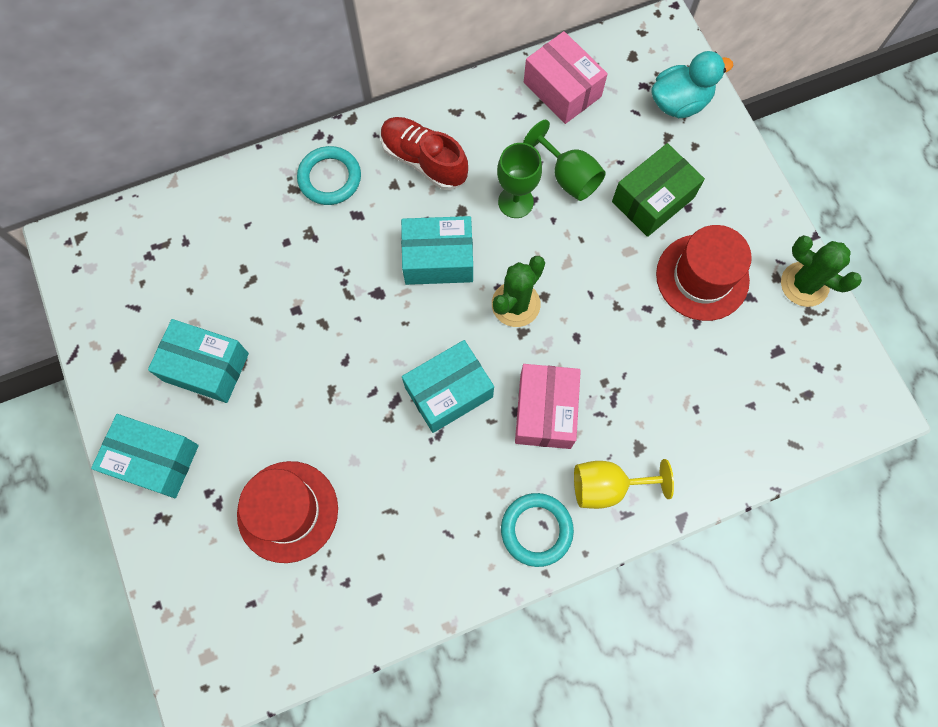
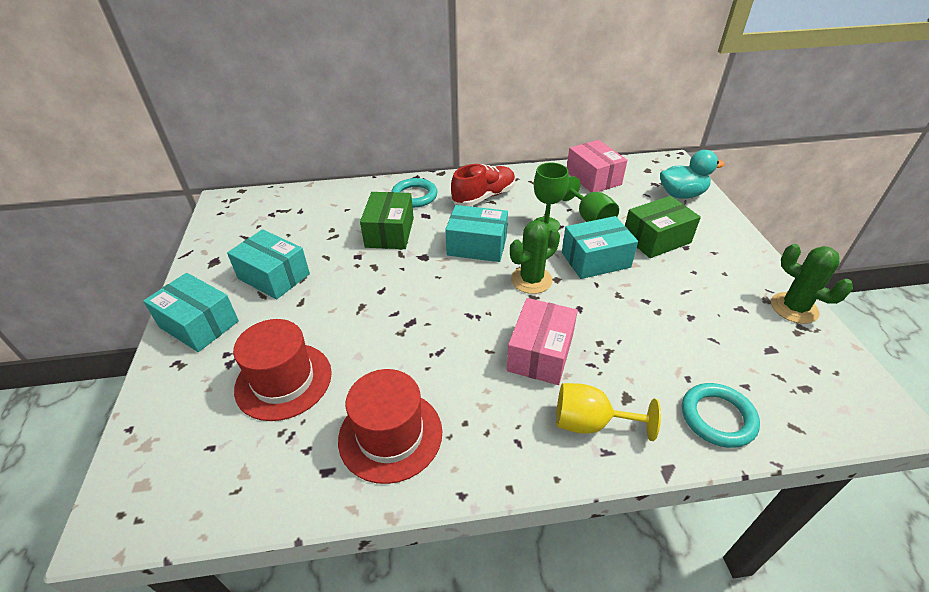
camera: 15 degrees right, 30 degrees down
(321, 258) = (390, 232): none -> green box
(424, 161) = (484, 197): red shoe -> red shoe turned 90 degrees clockwise
(448, 392) = (458, 324): turquoise box -> turquoise box (595, 260)
(536, 530) = (509, 445): turquoise ring -> turquoise ring (717, 417)
(702, 277) = (697, 289): red hat -> red hat (390, 435)

